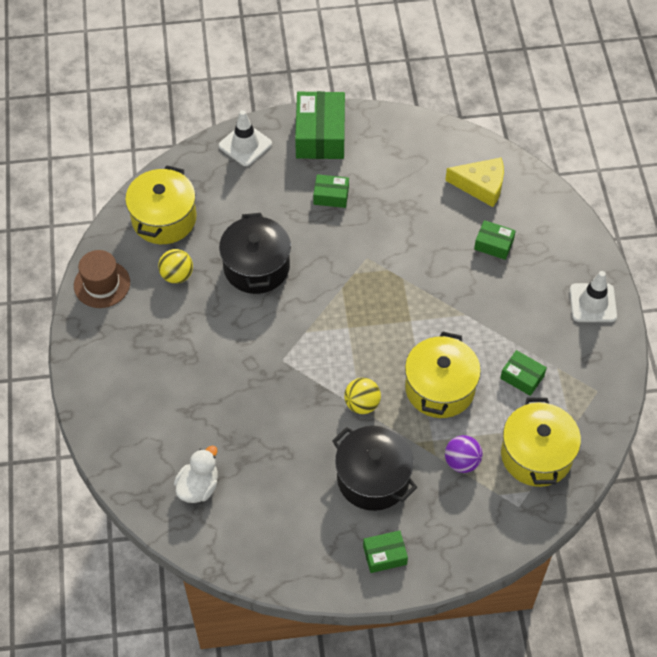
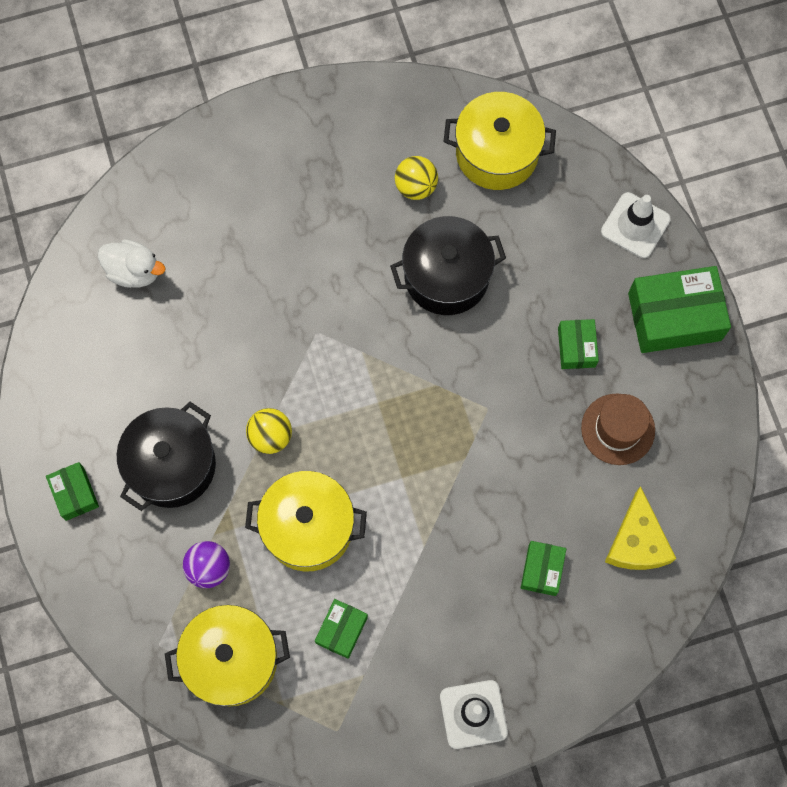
camera: 80 degrees right, 15 degrees up
(102, 284) = (387, 105): brown hat -> brown hat (618, 429)

